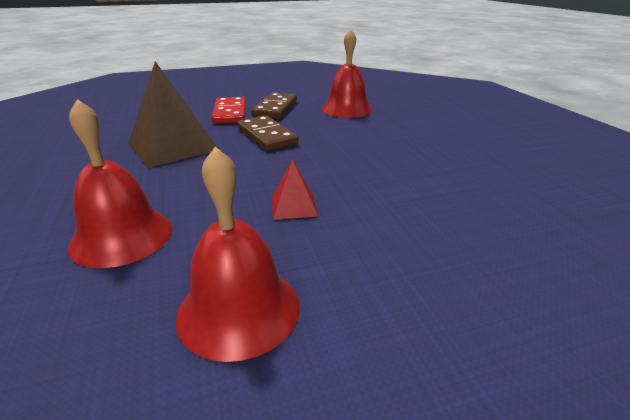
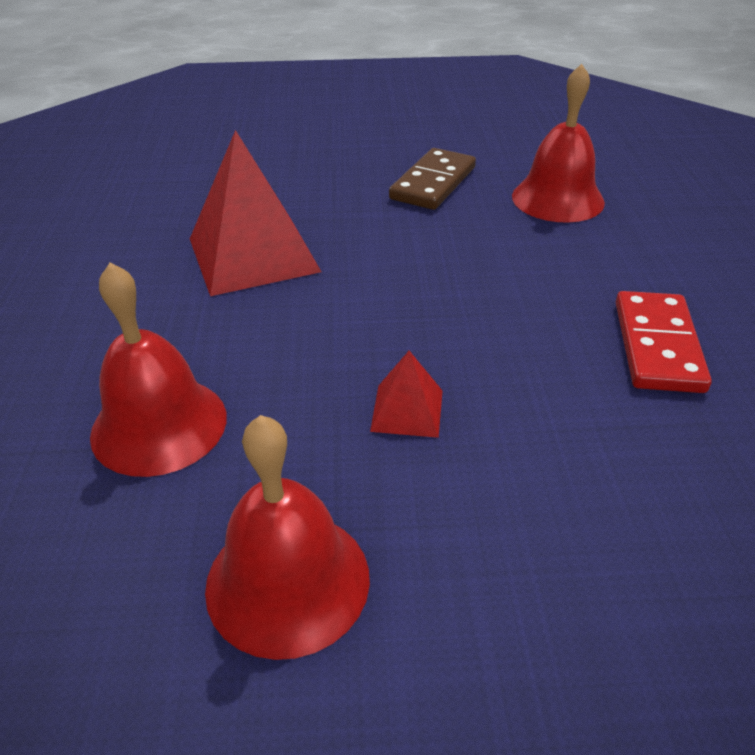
camera: 15 degrees right, 10 degrees up
(173, 146) = (253, 254): brown pyramid -> red pyramid
(230, 113) = (355, 186): red domino -> red domino (657, 345)
(266, 136) = (402, 250): brown domino -> none

